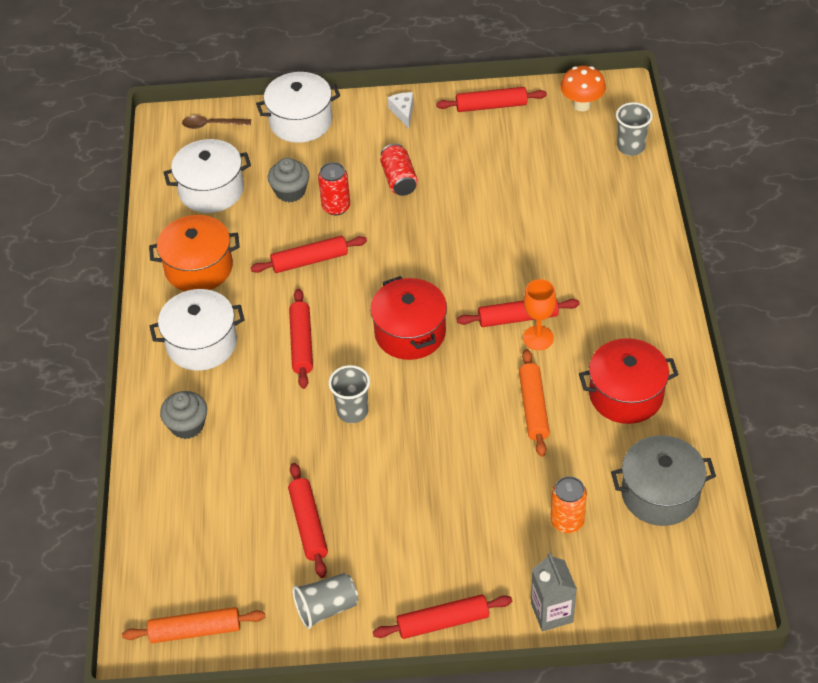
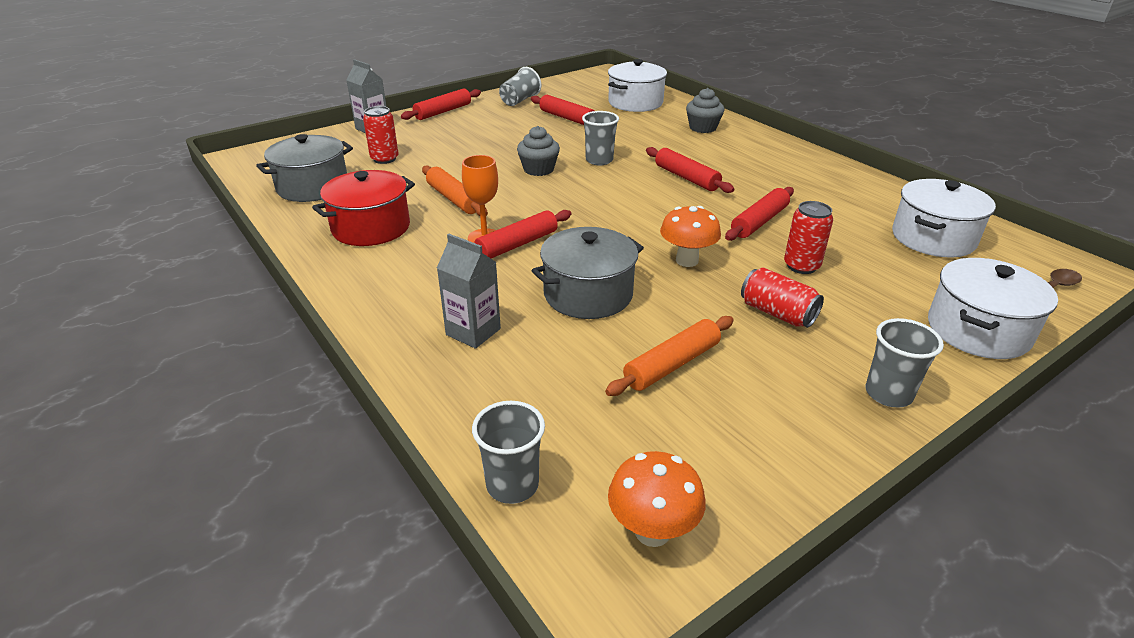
camera: 145 degrees right, 15 degrees down
(195, 630) = (584, 81): orange rolling pin -> orange rolling pin (672, 364)
(199, 267) = (838, 190): orange pot -> none
(201, 343) = (759, 158): white pot -> white pot (635, 103)
(290, 191) = (864, 262): grey cupcake -> grey cupcake (538, 169)
(403, 112) = (888, 394): white cheese -> grey cup
(408, 246) = (687, 260): none -> orange mushroom
(410, 333) = (607, 207): red pot -> none
(491, 106) = (789, 460): red rolling pin -> none
(503, 245) = (588, 294): none -> grey pot
(567, 521) = (384, 159): orange can -> red can
(599, 246) = (473, 332): none -> grey carton

